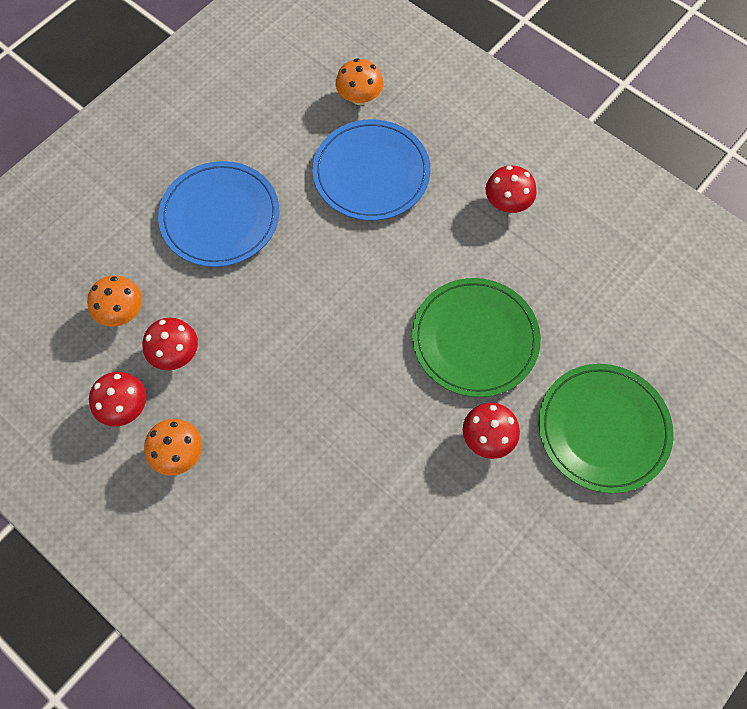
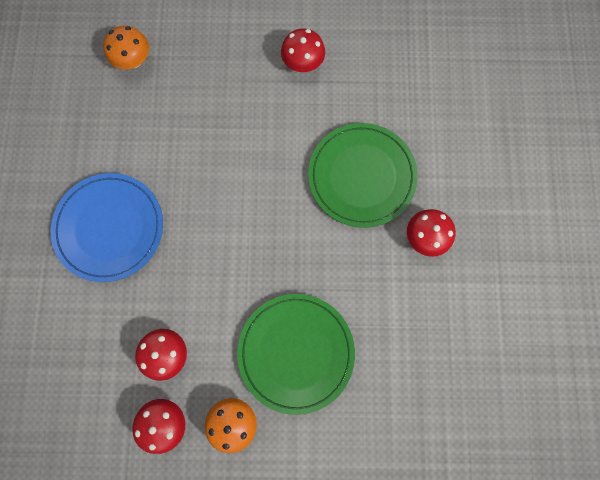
camera: 40 degrees left, 10 degrees up
(122, 312) = (100, 356): orange mushroom -> none
(371, 173) = (191, 111): blue plate -> none
(603, 429) = (489, 172): green plate -> green plate (296, 352)

